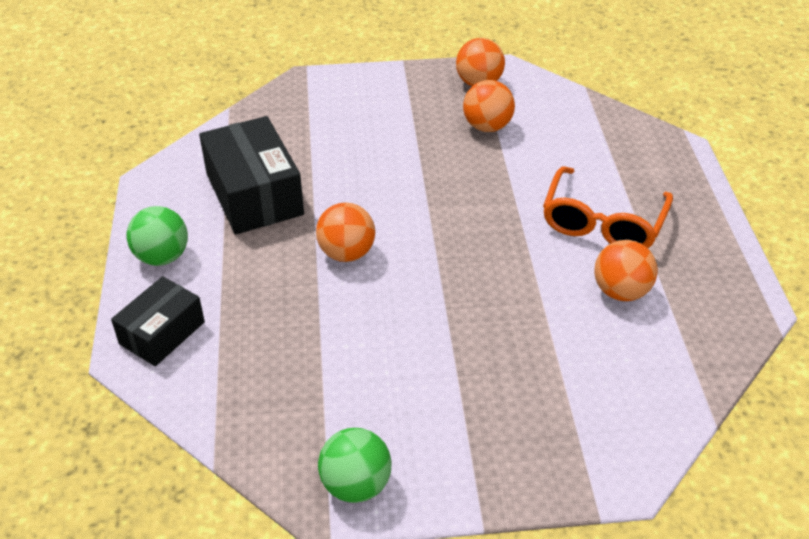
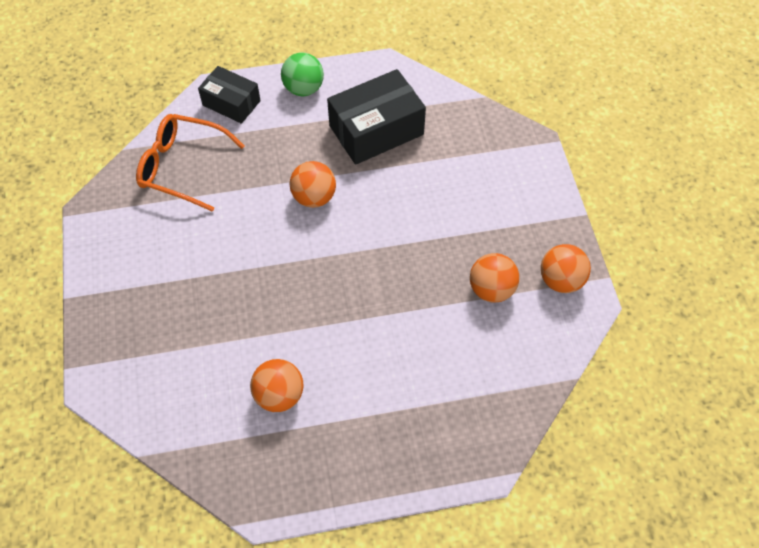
camera: 85 degrees right, 15 degrees up
(356, 484) = (103, 224): green ball -> none
(602, 222) = (365, 385): orange glasses -> orange glasses (182, 167)

